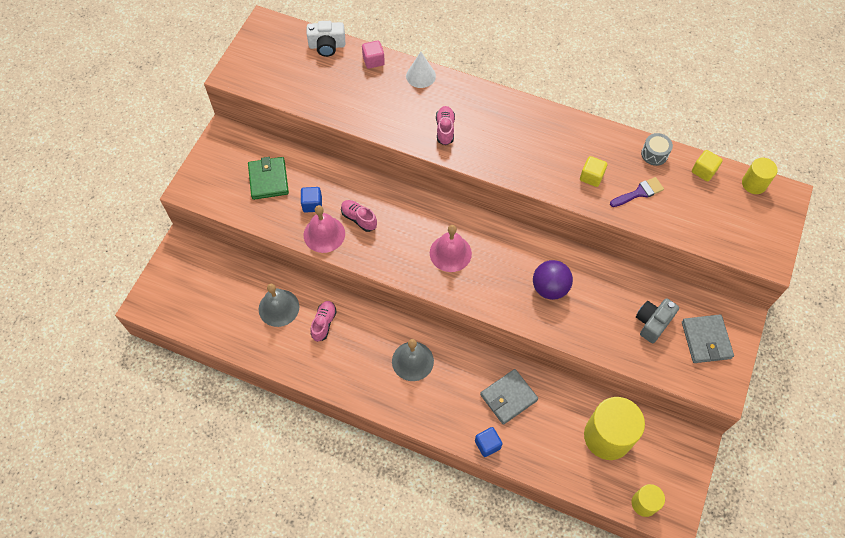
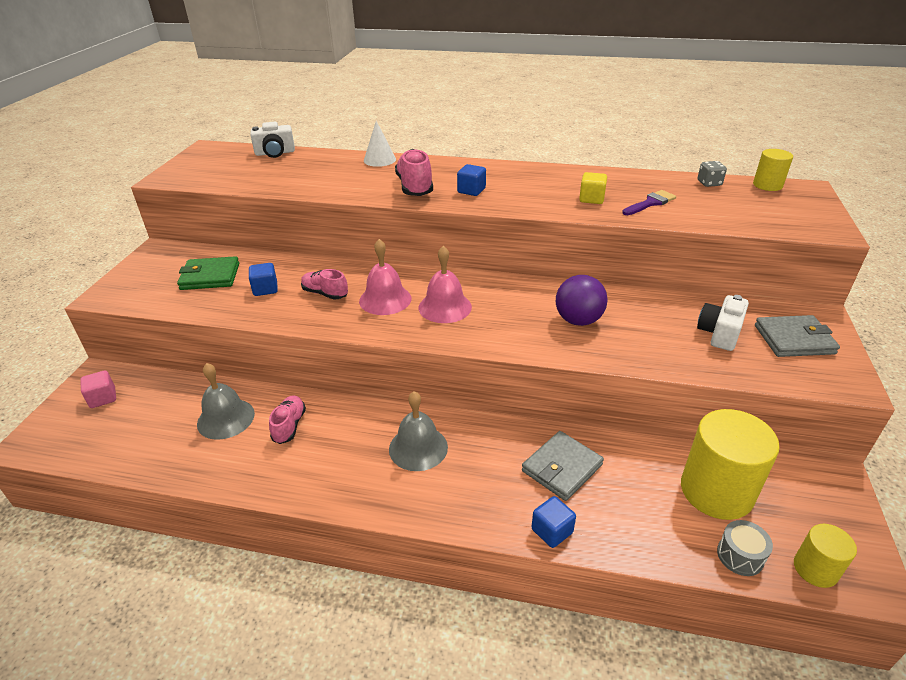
camera: 10 degrees left, 25 degrees down
(268, 180) = (210, 276): green wallet -> green wallet turned 75 degrees counterclockwise
(324, 234) = (281, 311): pink bell -> pink bell (385, 299)
(373, 61) = (327, 156): pink cube -> pink cube (103, 398)
(445, 129) = (415, 187): pink shoe -> pink shoe, size x1.54
(492, 144) = (471, 190): none -> blue cube
(652, 323) = (719, 333): grey camera -> white camera
(654, 154) = (650, 179): grey drum -> grey drum (740, 556)
(703, 171) = (709, 183): yellow cube -> grey dice
(706, 340) = (794, 339): grey wallet -> grey wallet turned 75 degrees counterclockwise

